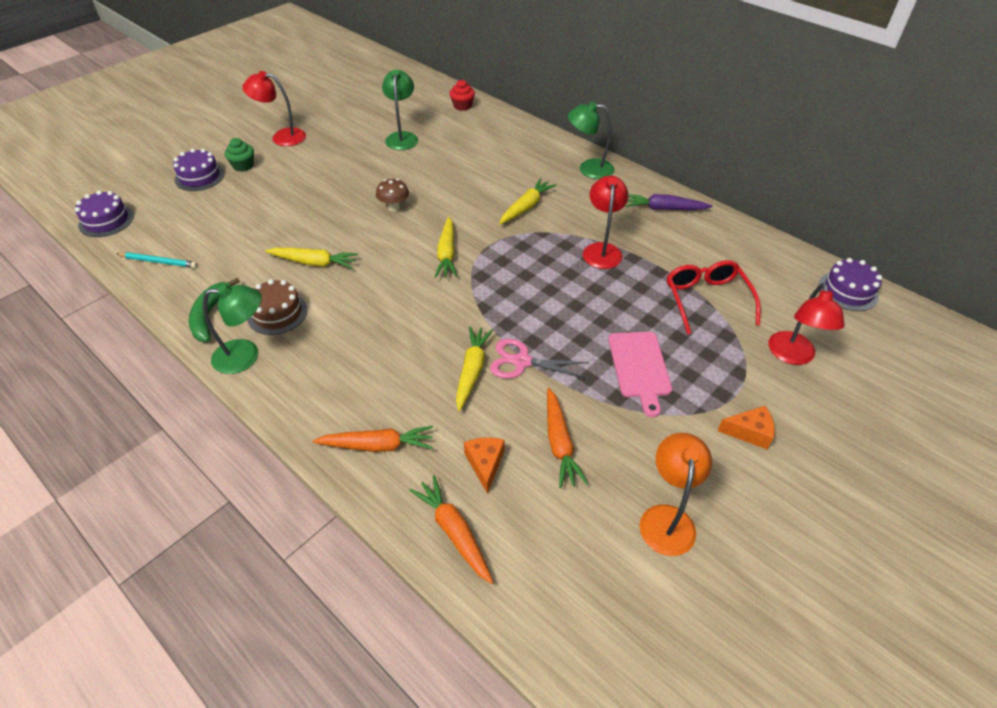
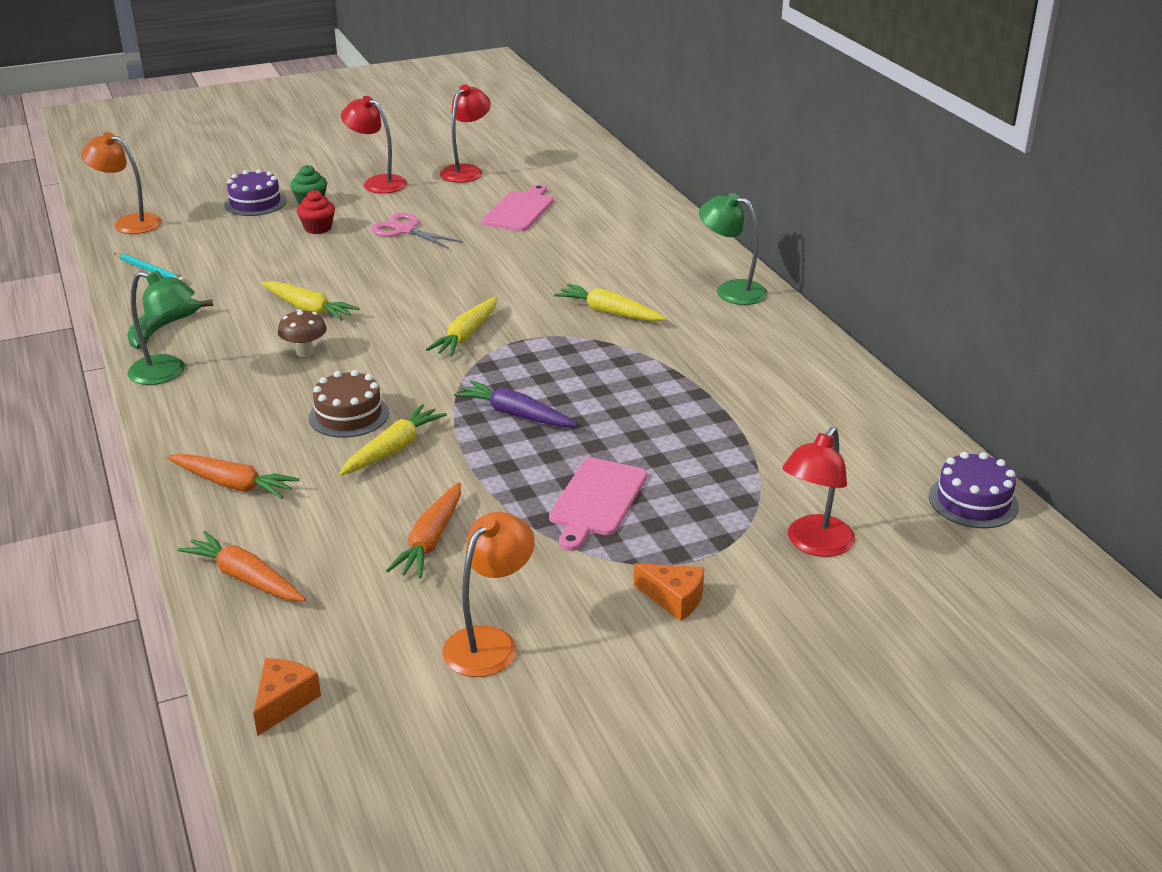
camera: 25 degrees right, 15 degrees down
(106, 220) = (129, 223): purple cake -> orange lamp
(277, 313) = (230, 344): brown cake -> brown cake (349, 415)
(394, 207) = (445, 277): brown mushroom -> brown mushroom (305, 352)
(402, 137) = (519, 210): green lamp -> pink cutting board
(454, 531) = (245, 578): orange carrot -> orange carrot turned 45 degrees counterclockwise
(462, 106) = (626, 192): red cupcake -> red cupcake (318, 228)
(485, 464) = (330, 533): orange cheese -> orange cheese (284, 702)
(522, 362) = (458, 456): pink scissors -> pink scissors (405, 230)
(526, 207) = (608, 312): yellow carrot -> yellow carrot turned 120 degrees counterclockwise
(602, 250) = (664, 376): red lamp -> red lamp (466, 171)
(664, 209) = (793, 354): purple carrot -> purple carrot (515, 414)
(706, 300) = (754, 459): red glasses -> none

